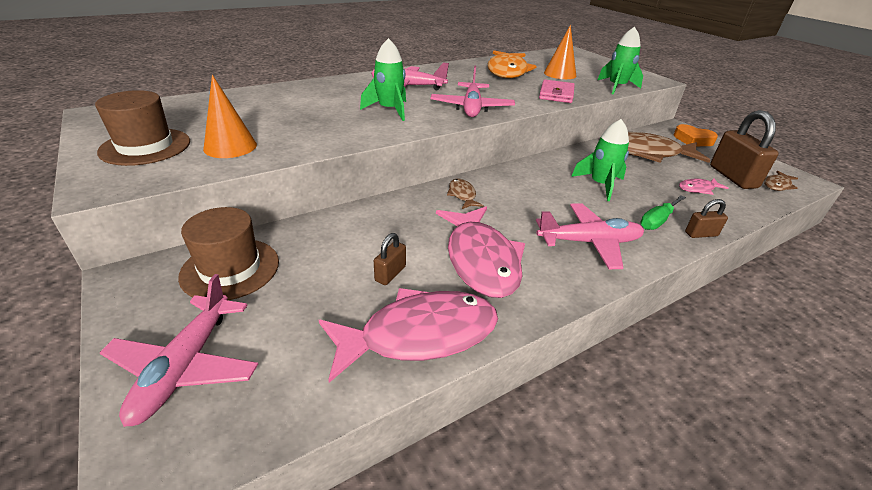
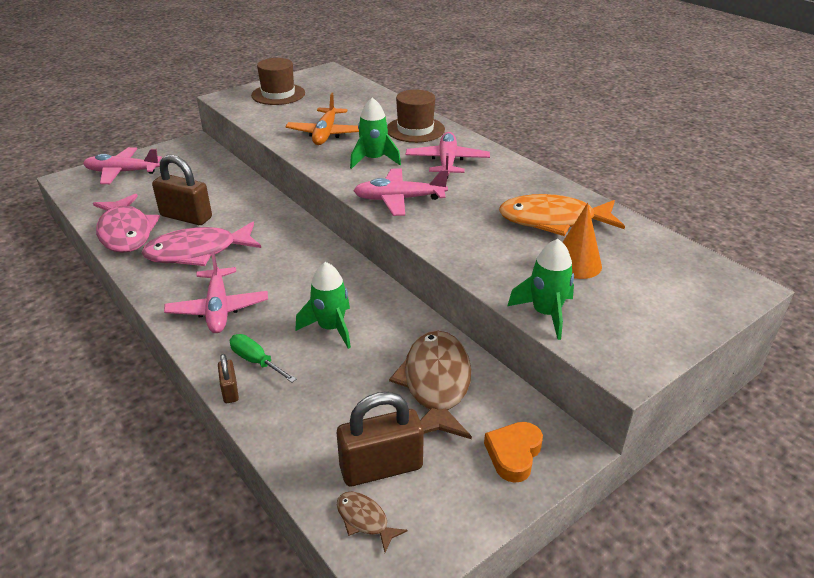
camera: 85 degrees right, 0 degrees up
(230, 146) = (282, 116): orange cone -> none
(230, 269) = (198, 166): brown hat -> brown hat (415, 129)
(310, 126) = (325, 134): none -> orange plane
(390, 273) = (186, 217): brown padlock -> brown padlock, size x2.02
(462, 195) = (296, 240): brown fish -> none
(556, 94) = (477, 255): pink wallet -> none
(698, 189) = (335, 415): pink fish -> none

